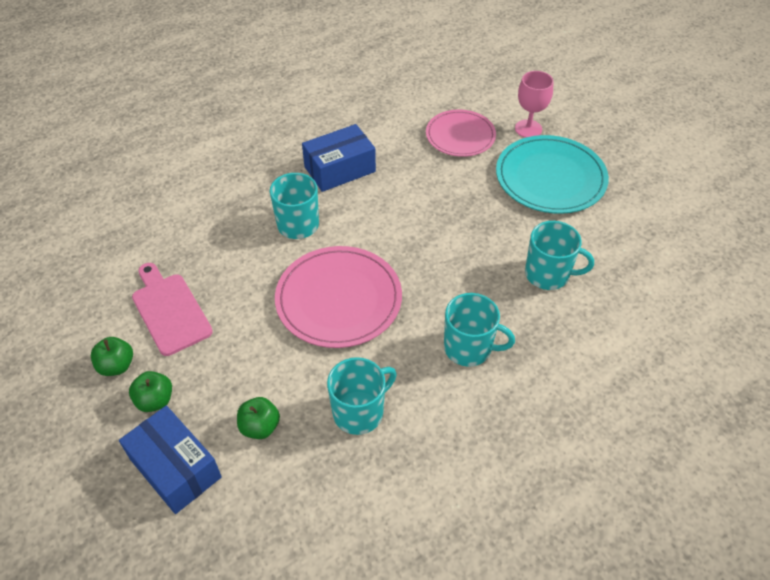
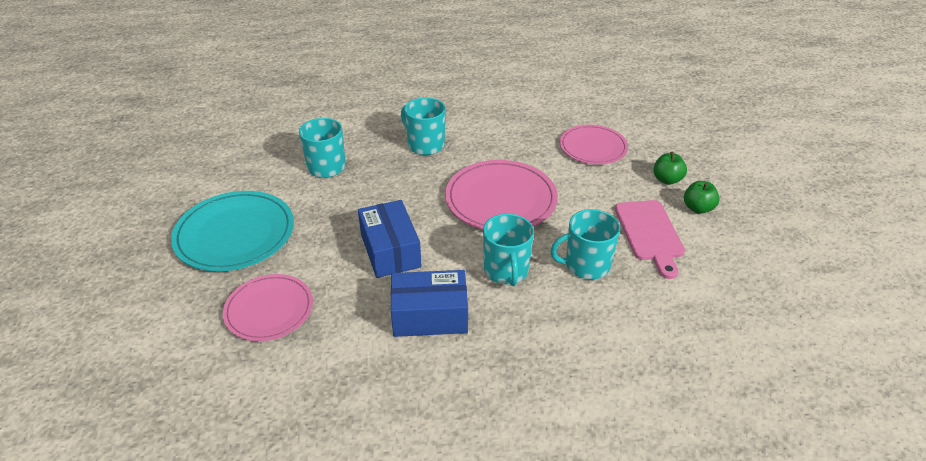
camera: 155 degrees left, 10 degrees down
(175, 468) = (655, 144): blue box -> blue box (390, 250)
(260, 427) = (593, 147): green apple -> pink plate
(359, 412) = (522, 136): turquoise mug -> turquoise mug (586, 265)
(528, 129) = (192, 291): pink goblet -> none

